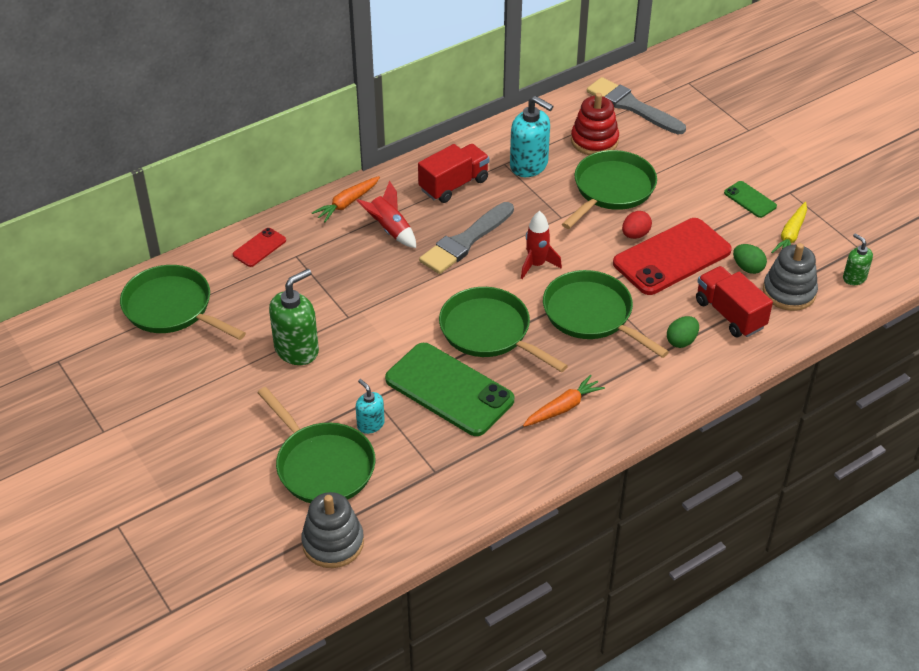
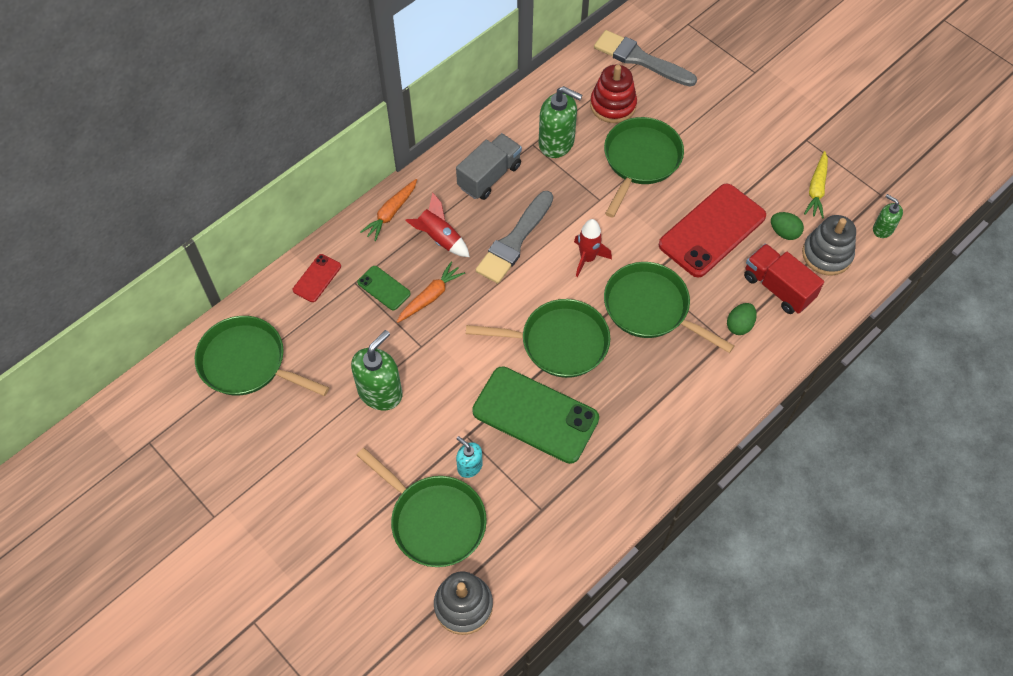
camera: 10 degrees left, 15 degrees up
(454, 185) = (489, 176): red truck -> grey truck
(489, 332) = (559, 342): green pan -> green pan turned 150 degrees clockwise
(529, 165) = (556, 143): turquoise soap dispenser -> green soap dispenser
(563, 407) = (645, 418): orange carrot -> orange carrot (430, 296)
(635, 235) = (673, 210): red egg -> none
(750, 200) = (771, 153): green phone -> green phone (384, 288)

